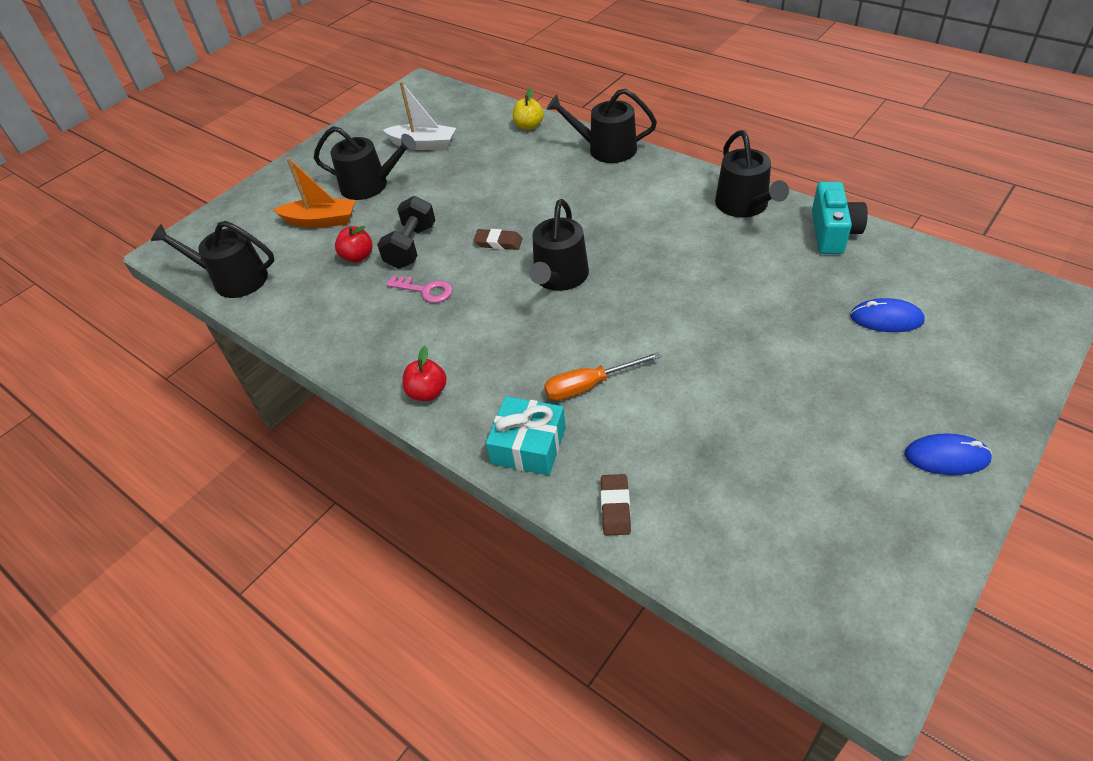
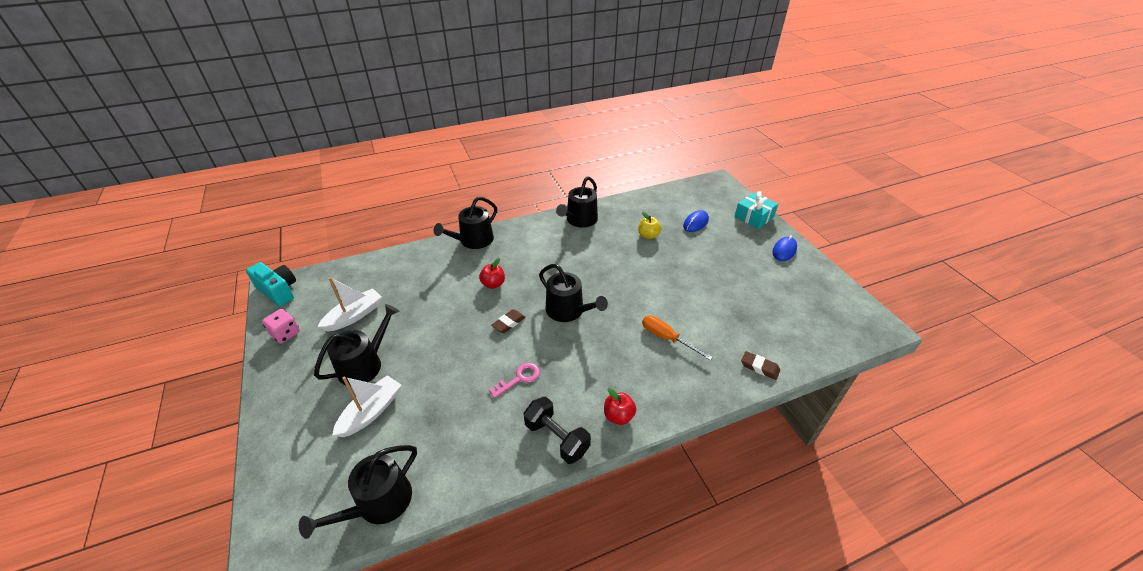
camera: 65 degrees left, 5 degrees down
(321, 221) = (371, 412): orange boat -> white boat
(358, 256) = (442, 403): red apple -> red apple (493, 284)
(372, 124) = (285, 334): none -> pink dice
(411, 247) = (465, 368): black dumbbell -> black dumbbell (556, 438)
(528, 445) = (695, 384): turquoise gift -> turquoise gift (754, 217)
(529, 126) = (406, 259): yellow apple -> yellow apple (648, 235)
(589, 385) = (667, 338): orange screwdriver -> orange screwdriver turned 120 degrees clockwise
(744, 205) = (579, 220): black watering can -> black watering can turned 105 degrees clockwise
(833, 233) = (627, 207): turquoise camera -> turquoise camera (278, 291)

